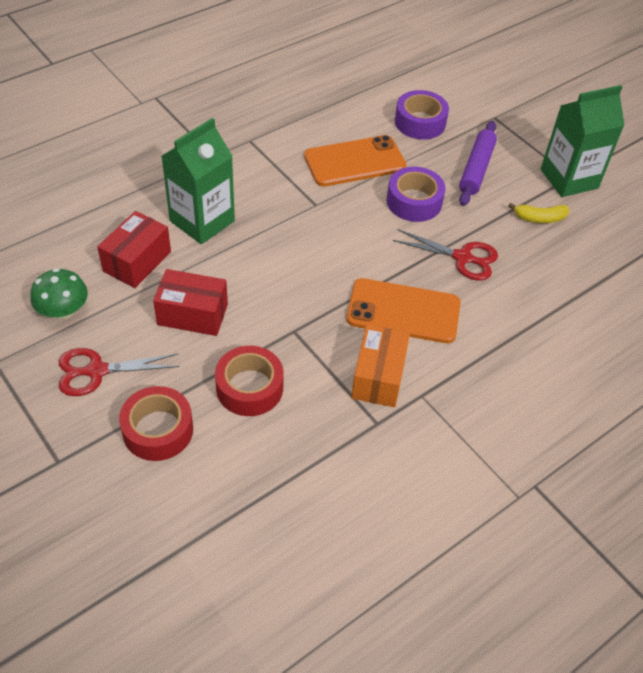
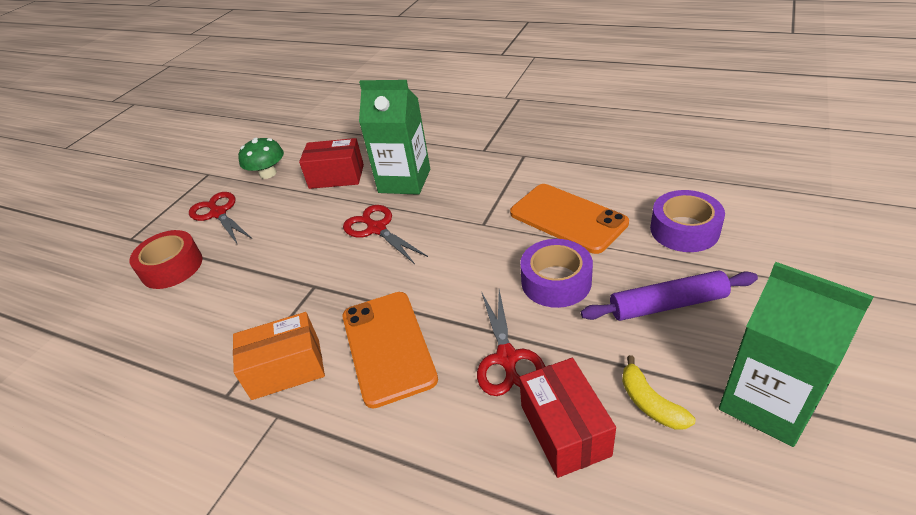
camera: 70 degrees right, 10 degrees down
(192, 314) = (299, 225): red box -> red box (564, 430)
(249, 387) = (234, 292): red tape -> none
(255, 265) = (376, 229): none -> red scissors

